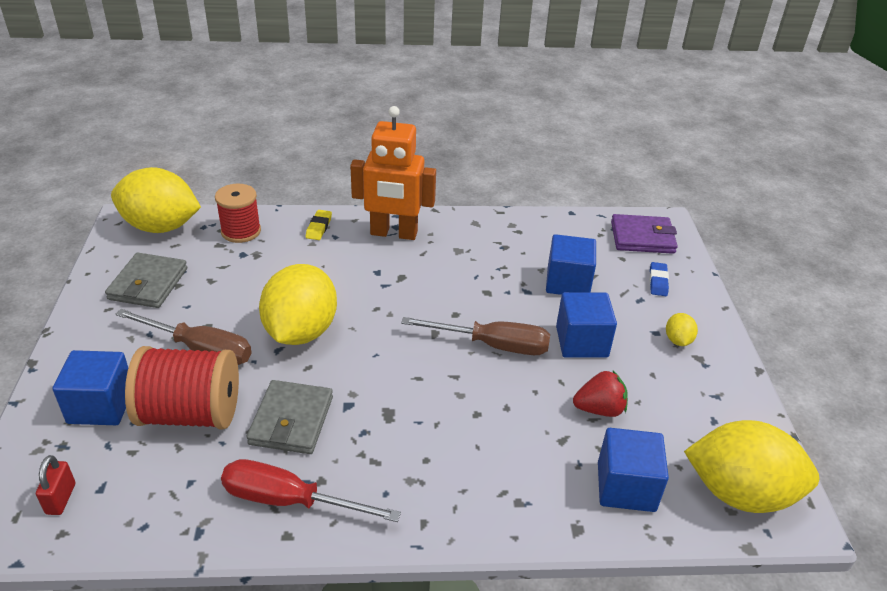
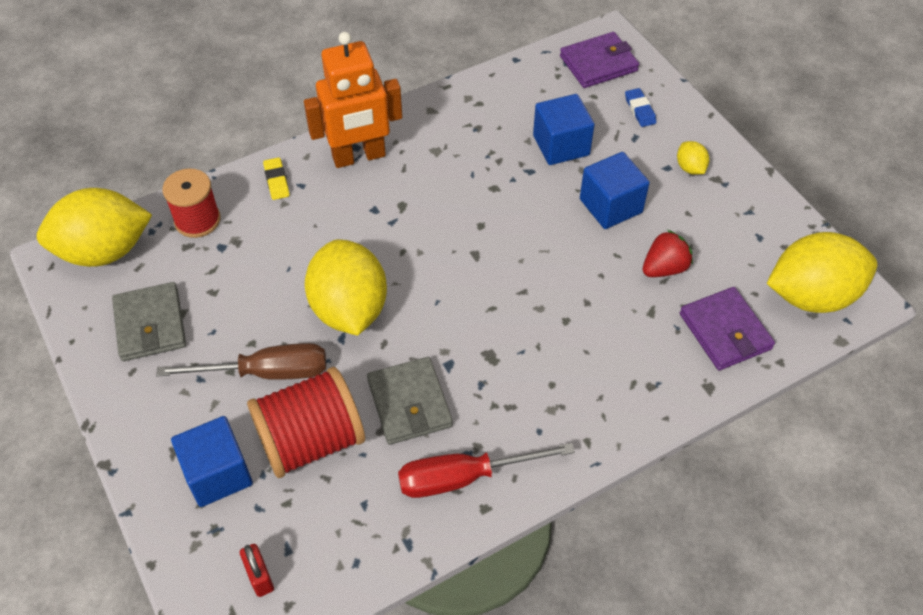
camera: 25 degrees left, 15 degrees up
(492, 345) = (536, 244): brown screwdriver -> none
(626, 486) = (725, 331): blue cube -> purple wallet

